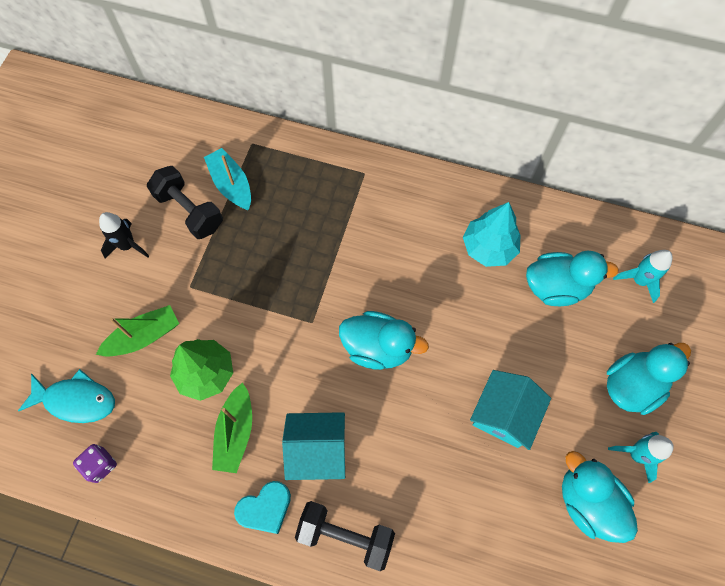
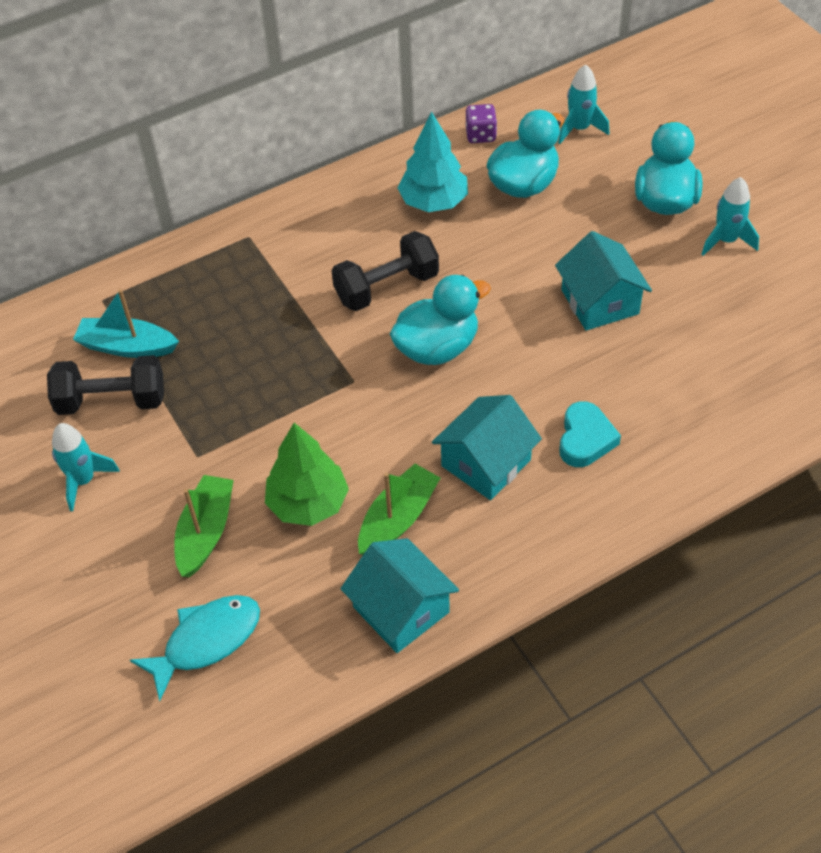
camera: 45 degrees left, 15 degrees down
(100, 465) = (304, 663): purple dice -> purple dice (480, 135)
(127, 245) = (83, 480): black rocket -> turquoise rocket
(175, 489) = (401, 610): none -> turquoise house
(235, 432) = (398, 518): green boat -> green boat turned 105 degrees counterclockwise
(265, 508) = (500, 544): turquoise heart -> turquoise heart (585, 439)
(345, 536) = (591, 496): black dumbbell -> black dumbbell (387, 287)
(587, 502) = (733, 301): turquoise duck -> none

